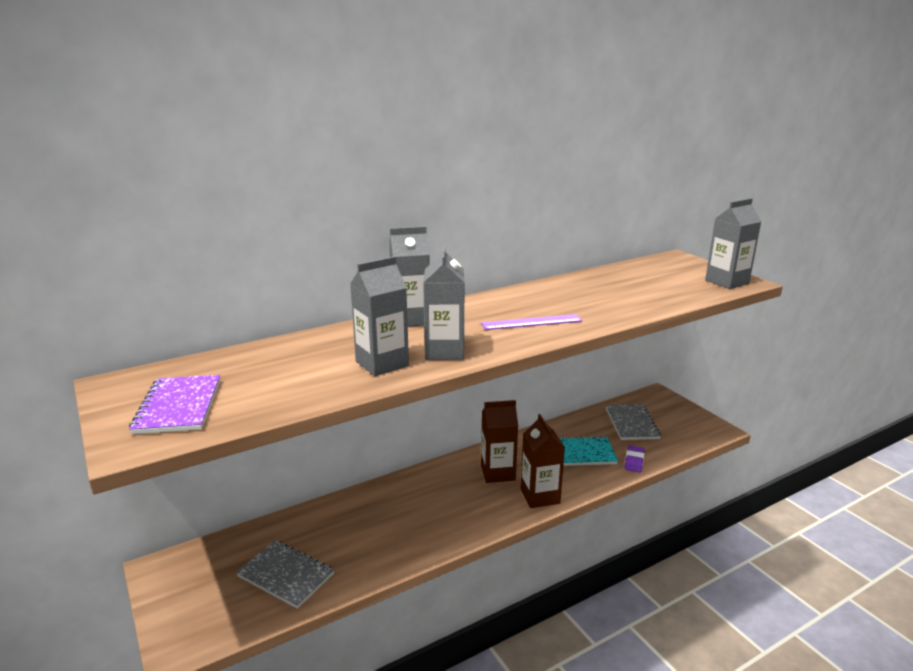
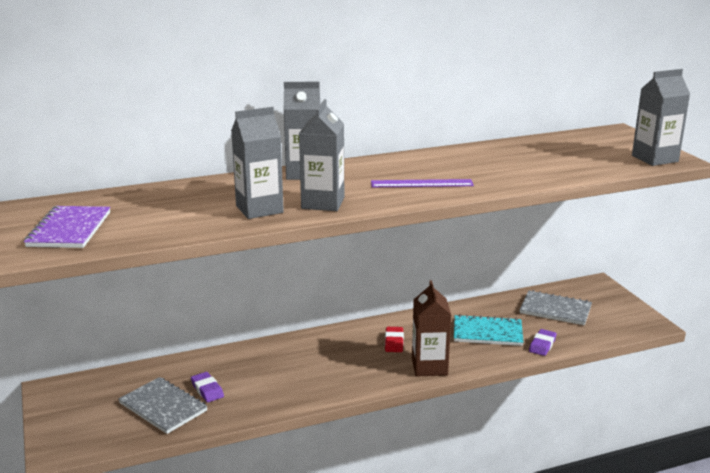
camera: 10 degrees right, 0 degrees up
(328, 548) = (207, 390): none -> purple eraser
(498, 473) = (394, 342): brown carton -> red eraser
(631, 423) = (555, 310): grey notebook -> grey notebook turned 75 degrees counterclockwise

